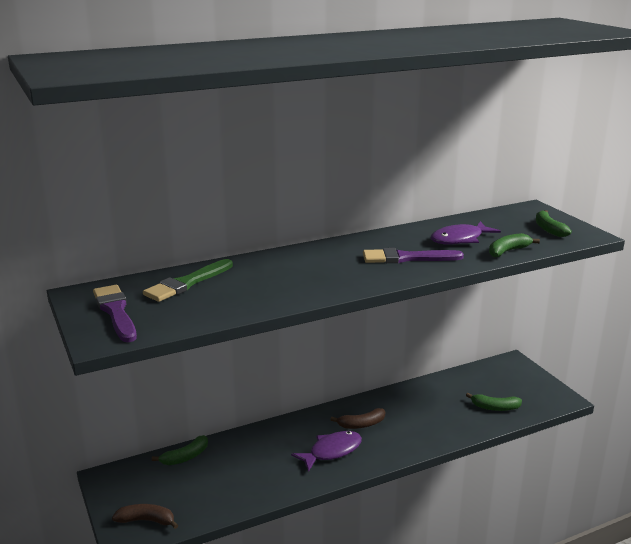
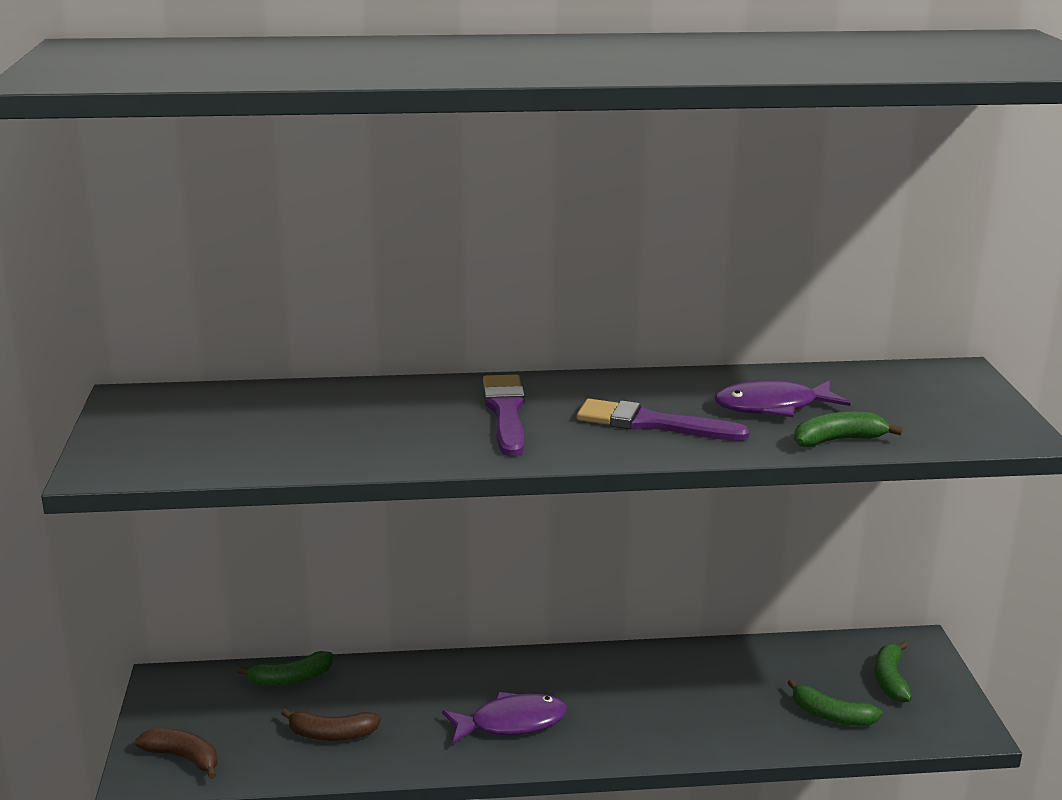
camera: 20 degrees right, 0 degrees up
(115, 312) = (153, 433): purple brush -> purple brush (506, 412)
(187, 283) = (285, 407): green brush -> none
(361, 424) = (585, 691): brown banana -> brown banana (332, 734)
(549, 229) = (952, 414): green banana -> green banana (890, 680)

